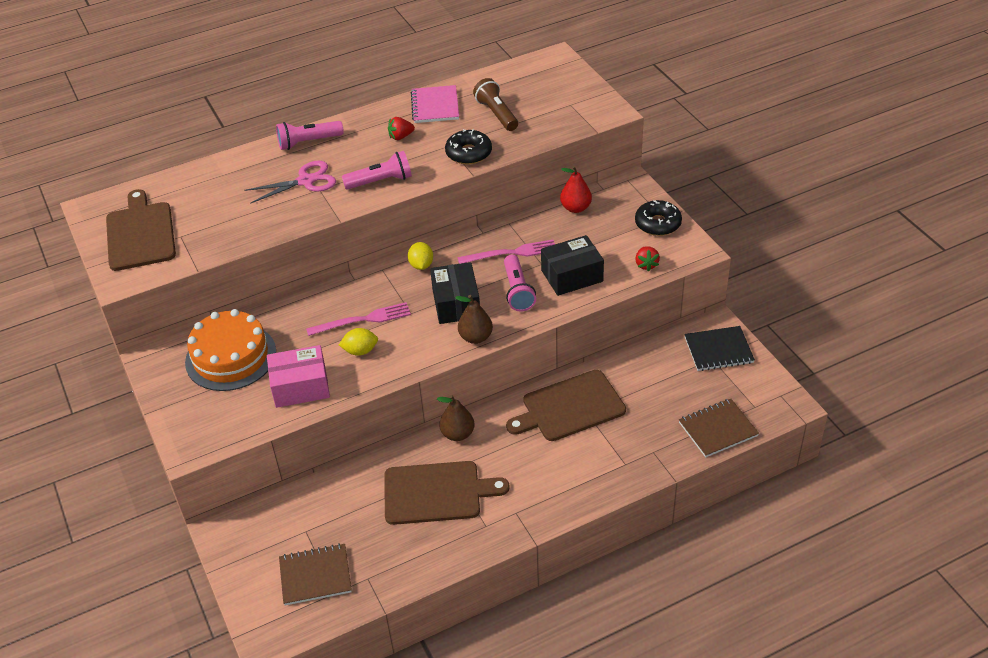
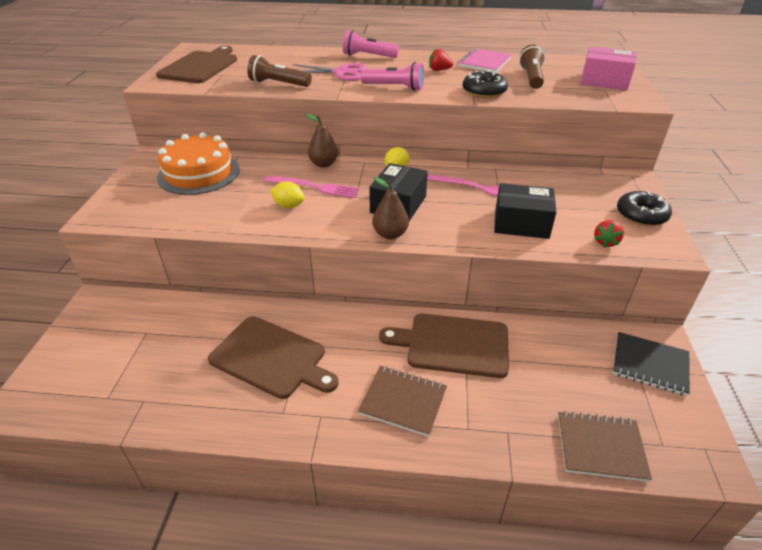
camera: 30 degrees right, 5 degrees down
(259, 225) = (278, 84): none -> brown flashlight
(300, 386) = (219, 211): pink box -> pink box (604, 81)
(315, 576) = (110, 373): brown notebook -> brown notebook (403, 401)
(457, 434) = (335, 318): brown pear -> brown pear (324, 164)
(517, 291) = (460, 216): pink flashlight -> none
(575, 208) = (565, 178): red pear -> none

